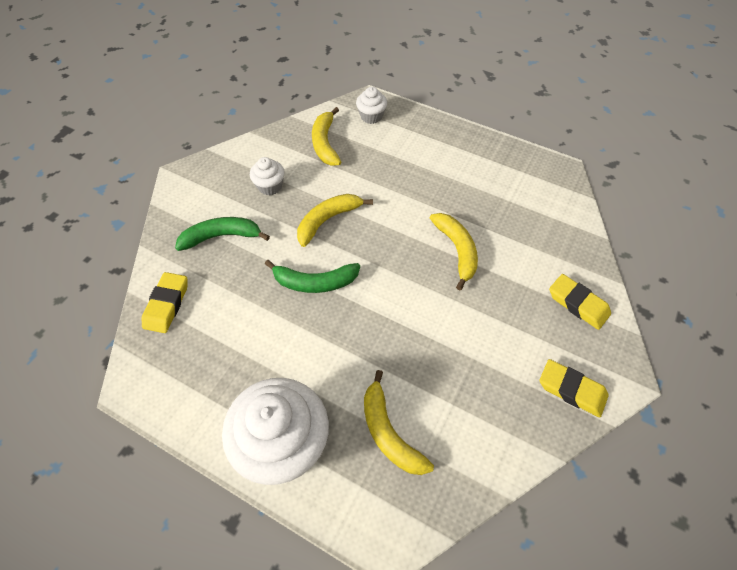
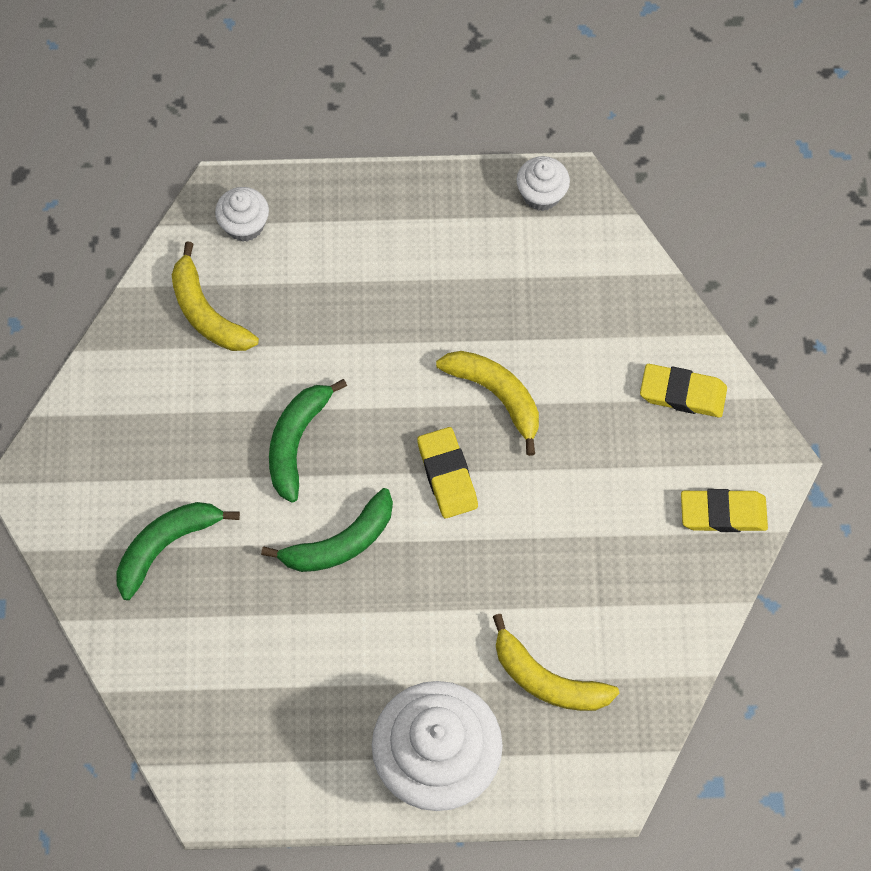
camera: 30 degrees left, 10 degrees up
(167, 304) = (168, 680): yellow eraser -> yellow eraser (447, 475)
(270, 186) = (176, 430): white cupcake -> white cupcake (541, 194)
(327, 220) = (296, 442): yellow banana -> green banana

